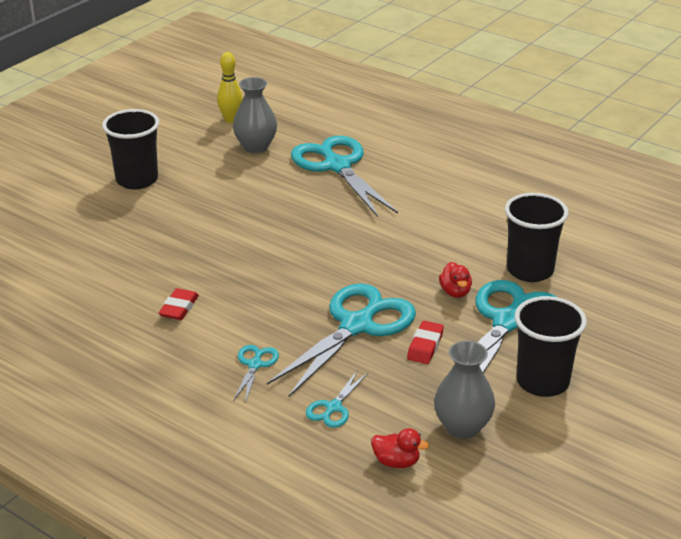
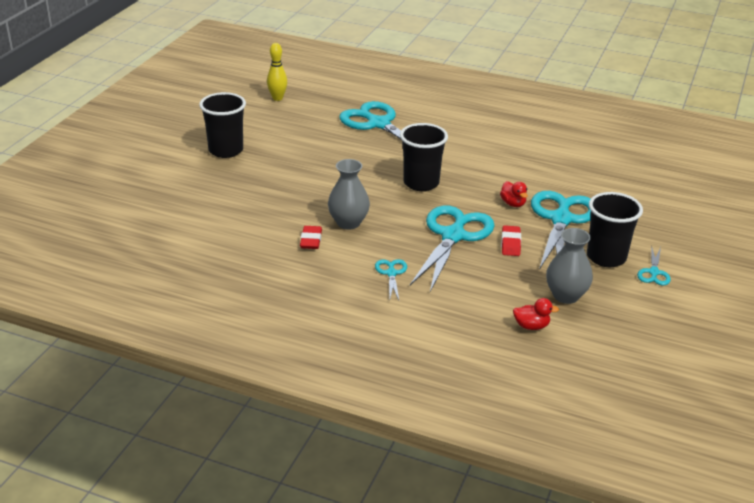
camera: 15 degrees left, 0 degrees up
(255, 147) = (308, 116): grey vase -> grey vase (348, 223)
(333, 407) = (466, 295): turquoise scissors -> turquoise scissors (654, 272)
(530, 270) = (558, 182): black cup -> black cup (421, 183)

